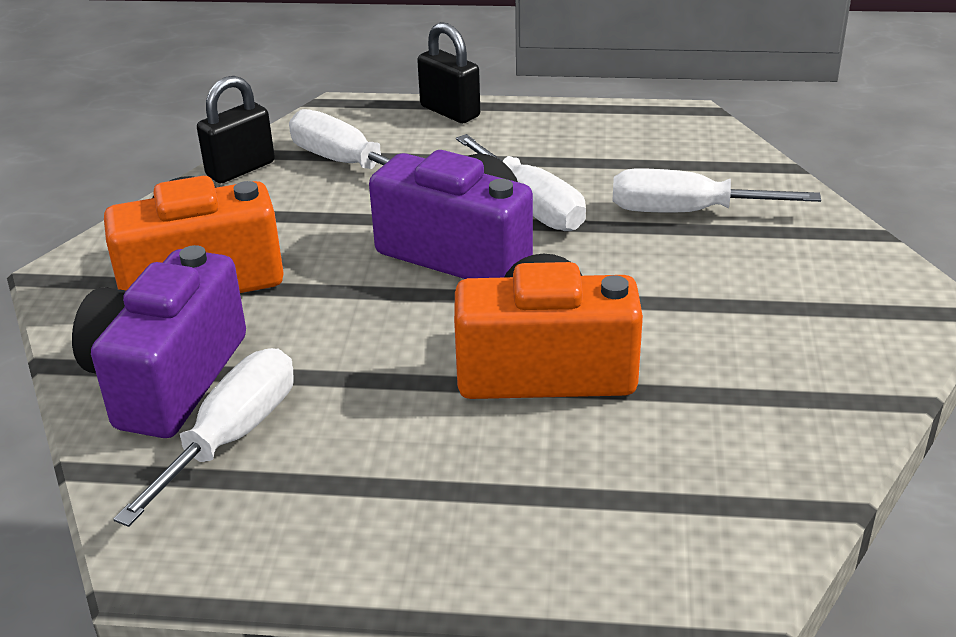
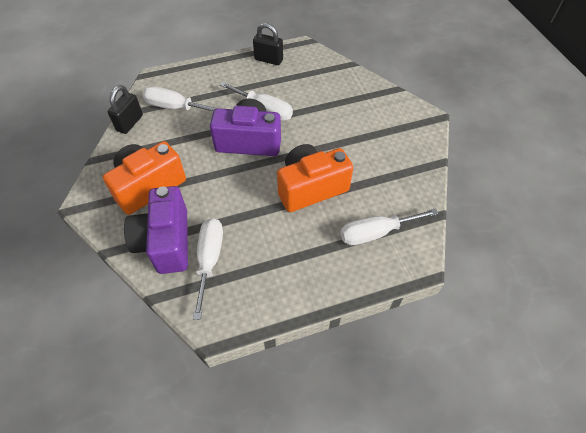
camera: 25 degrees left, 20 degrees up
(450, 111) = (204, 67): black padlock -> black padlock (268, 60)
(686, 212) = (324, 97): white screwdriver -> white screwdriver (376, 233)

